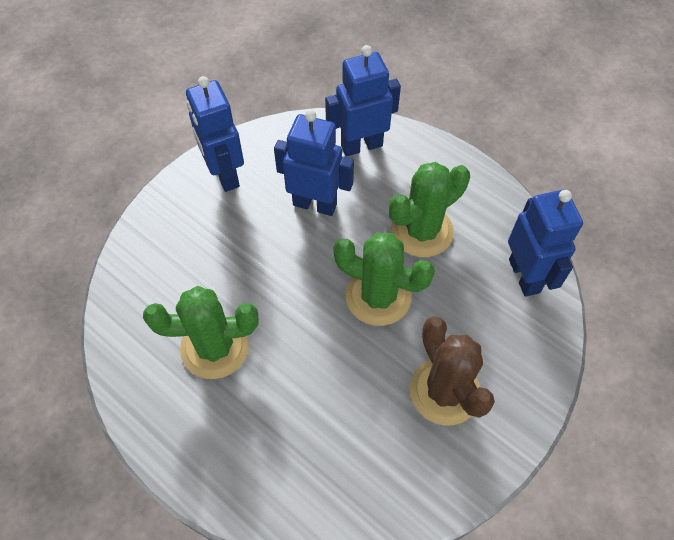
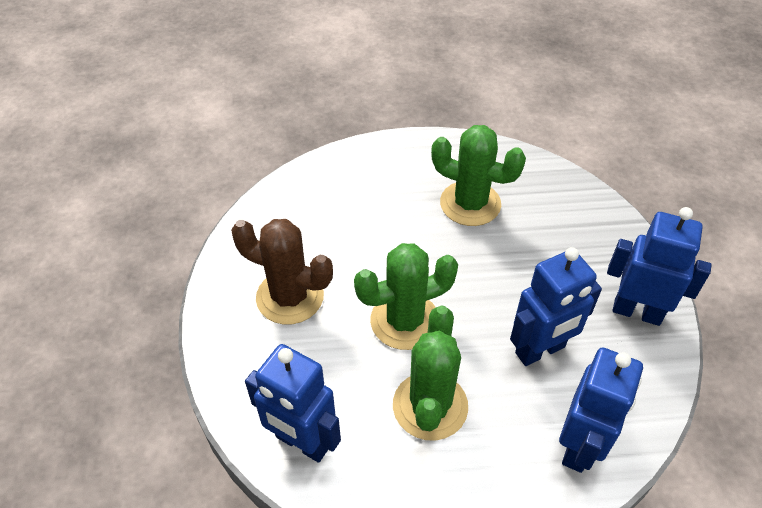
camera: 135 degrees right, 10 degrees down
(215, 347) = (470, 204): green cactus -> green cactus turned 75 degrees clockwise

